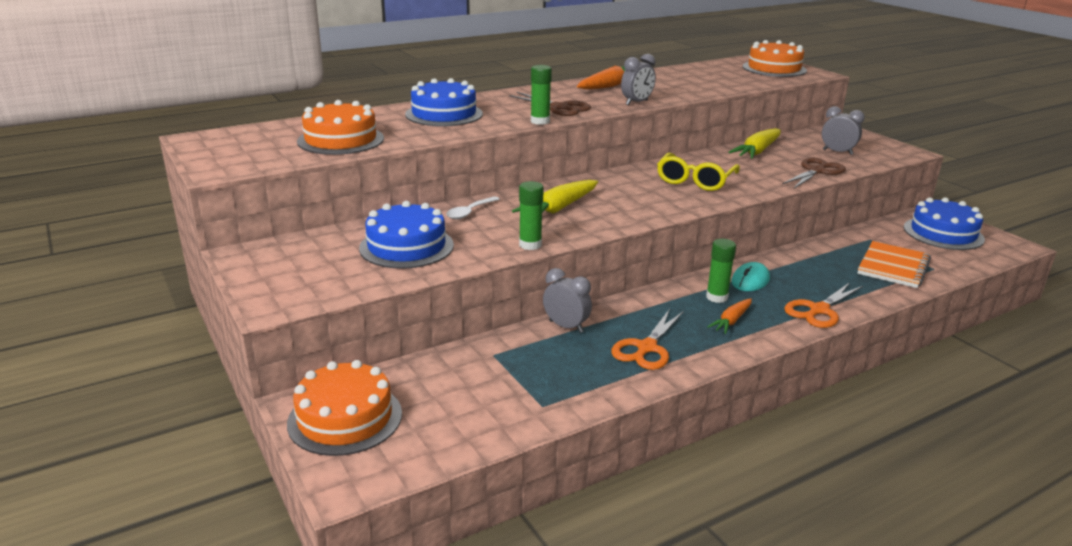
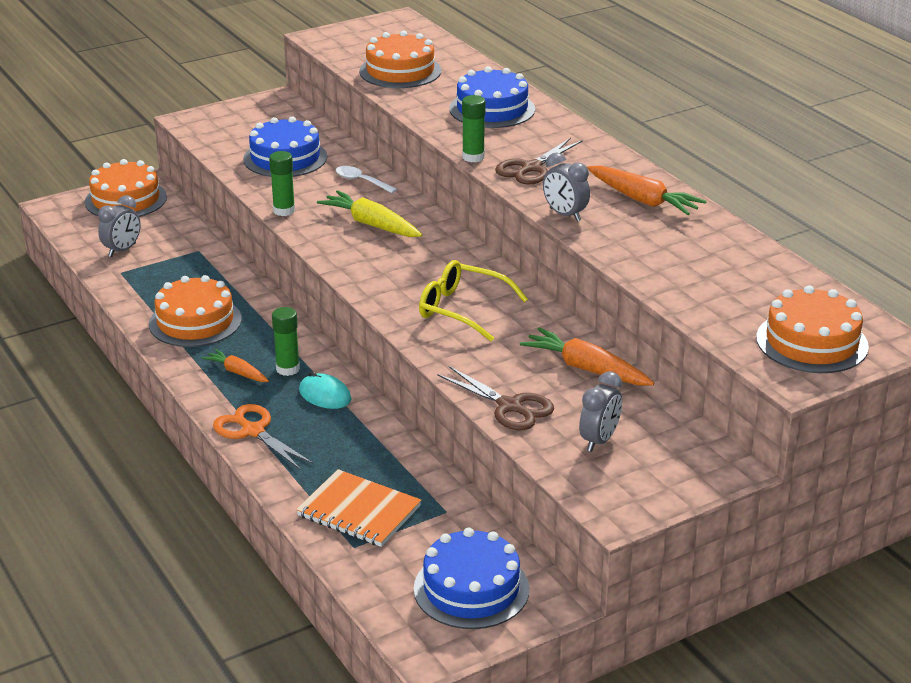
camera: 90 degrees right, 5 degrees up
(566, 326) = (239, 283): grey clock -> grey clock (122, 250)
(646, 348) = (195, 321): orange scissors -> orange cake
(757, 151) = (586, 369): yellow carrot -> orange carrot

